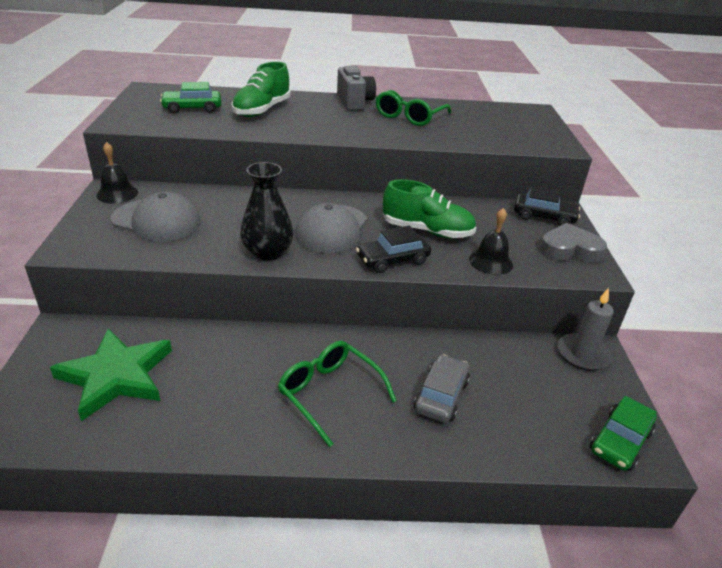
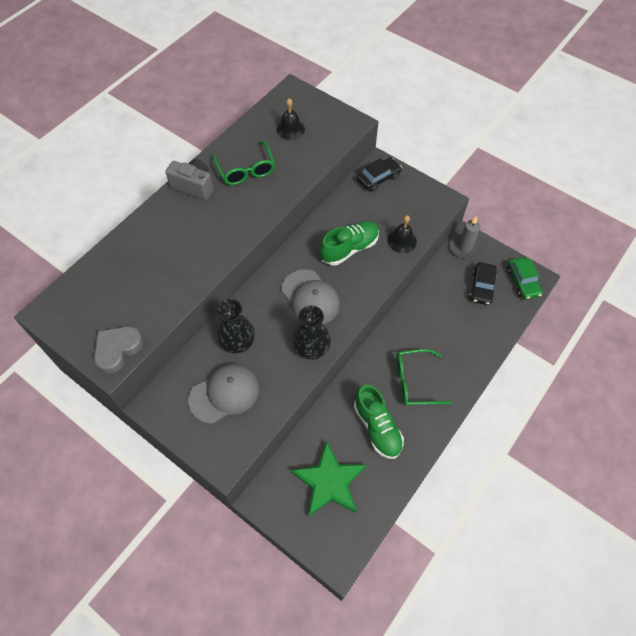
camera: 50 degrees left, 25 degrees up
(117, 193) = (163, 403): black bell -> black bell (290, 129)
(192, 108) = (119, 299): green car -> none
(228, 207) = (237, 342): none -> black vase
(262, 110) = (161, 254): green shoe -> green shoe (377, 427)
(392, 260) = (366, 287): black car -> black car (482, 287)
(441, 396) = (449, 332): grey car -> none
(570, 249) = (417, 194): grey heart -> grey heart (118, 349)

